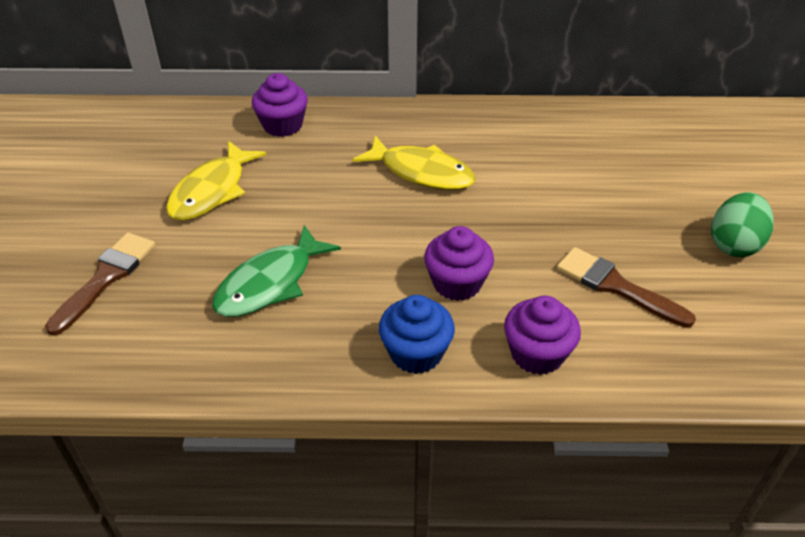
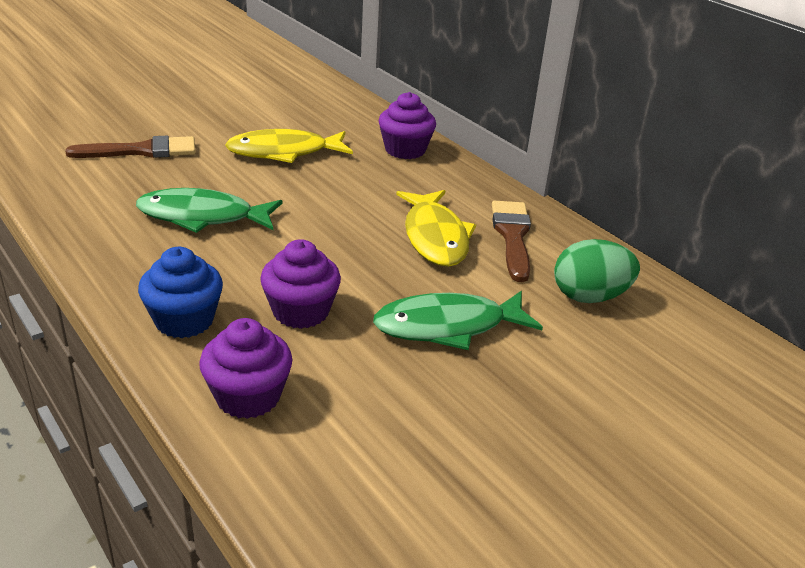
camera: 50 degrees right, 10 degrees down
(532, 219) = (448, 326): none -> green fish
(616, 286) = (408, 421): brown brush -> brown brush (512, 236)
(734, 244) = (598, 503): green egg -> green egg (589, 297)

